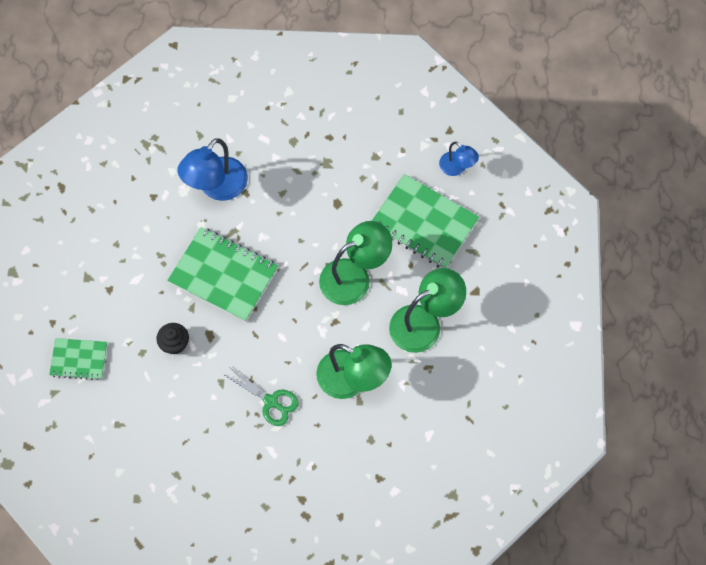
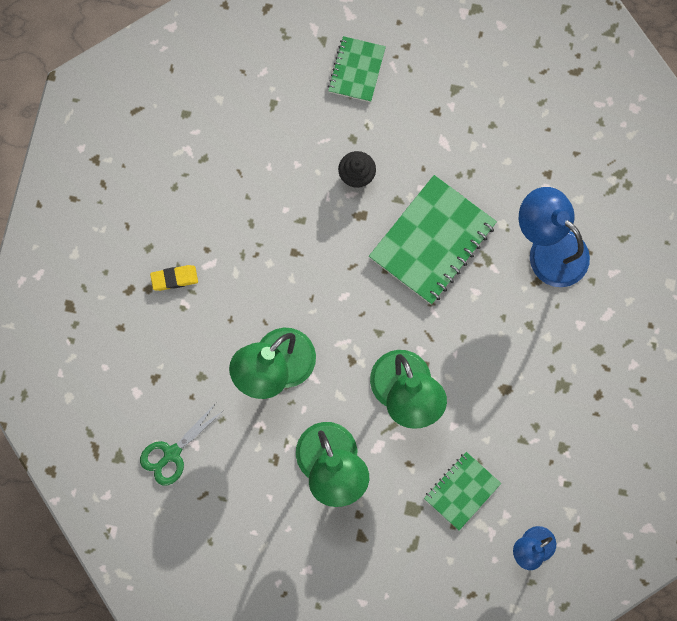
camera: 100 degrees right, 10 degrees up
(271, 401) = (267, 272): green scissors -> green scissors (172, 453)
(289, 478) = (174, 278): none -> yellow eraser
(424, 223) = (462, 491): green notebook -> green notebook, size x0.57

